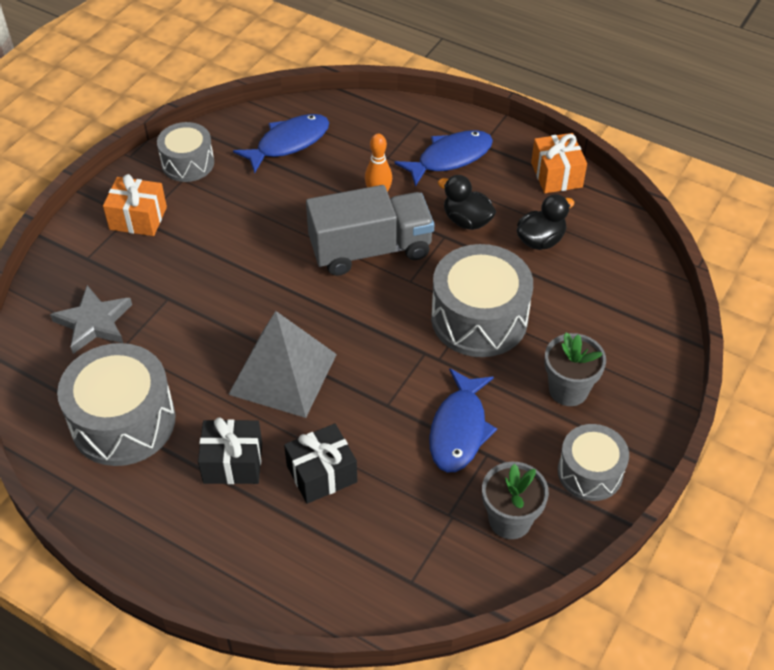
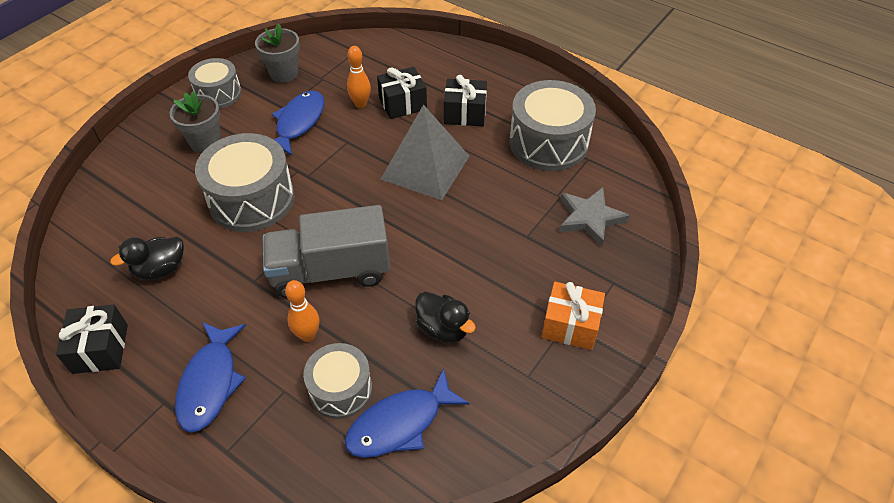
camera: 175 degrees left, 0 degrees up
(188, 163) = (524, 400): grey drum -> grey drum (341, 389)
(381, 469) = (360, 104): none -> orange bowling pin
(450, 158) = (210, 383): blue fish -> blue fish turned 60 degrees counterclockwise
(467, 220) = (224, 297): black duck -> black duck (443, 329)
(556, 175) = (100, 348): orange gift -> black gift

